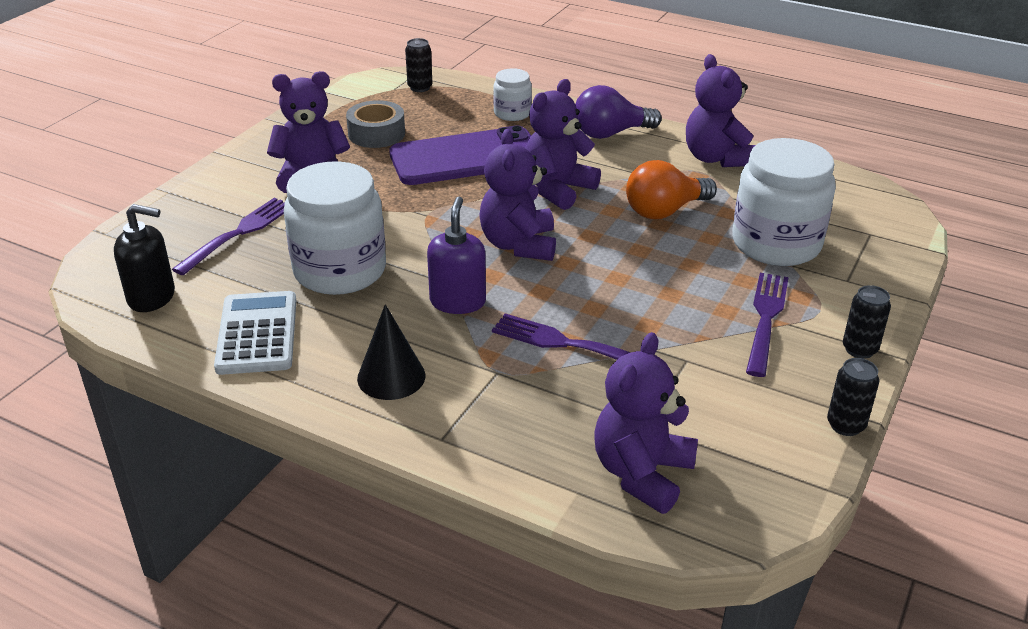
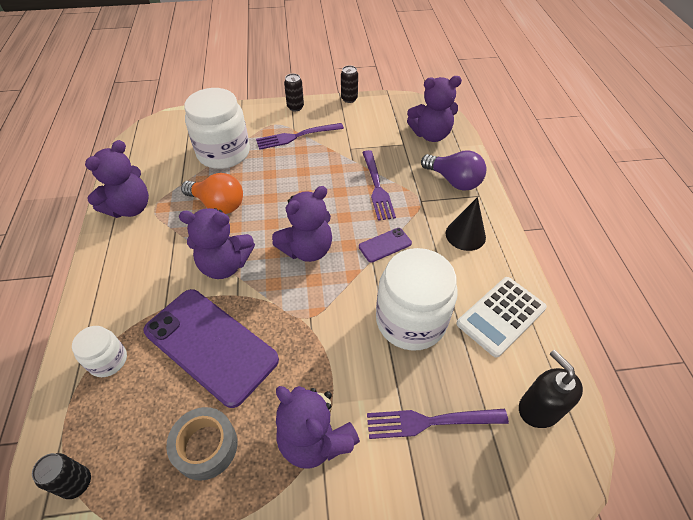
camera: 125 degrees left, 15 degrees up
(458, 301) = (385, 245): purple soap dispenser -> purple phone
(610, 133) = (118, 276): purple light bulb -> purple light bulb (454, 181)

